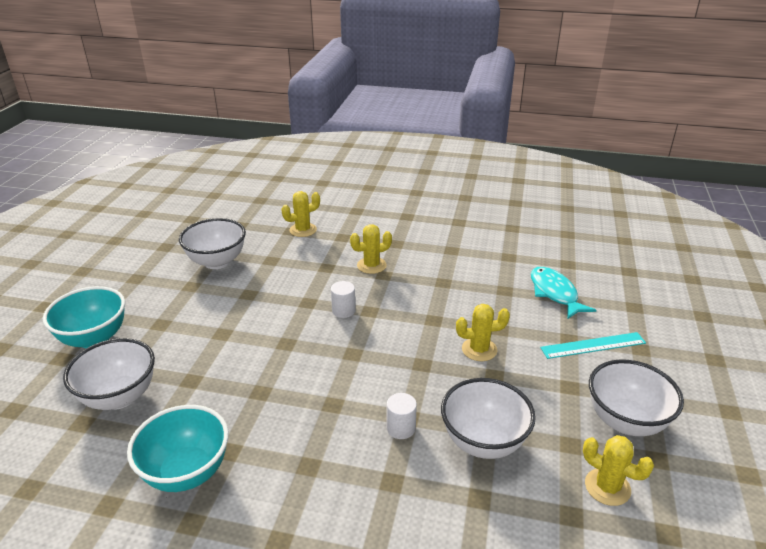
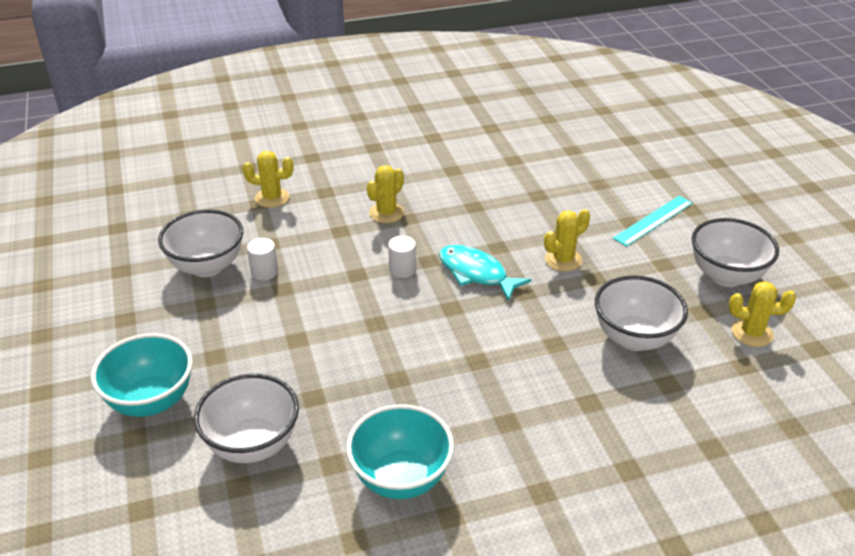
camera: 30 degrees left, 5 degrees up
(303, 230) = (272, 198): yellow cactus -> yellow cactus turned 60 degrees clockwise
(401, 428) = (557, 356): white cylinder -> white cylinder (264, 272)
(555, 293) = (584, 183): turquoise fish -> turquoise fish (476, 273)

